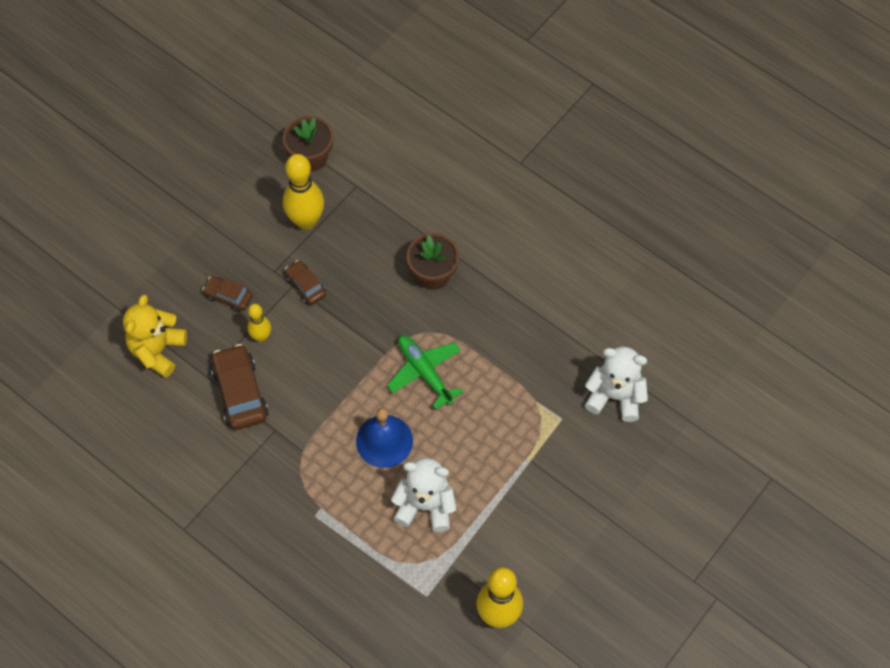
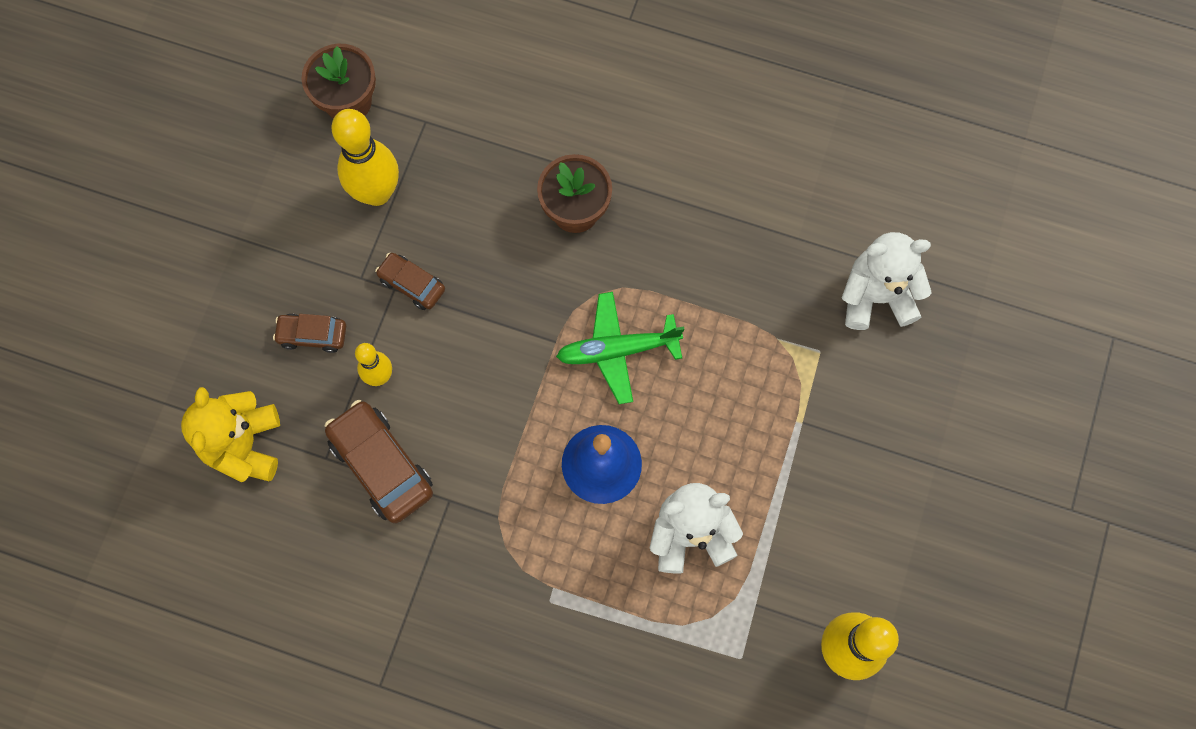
camera: 20 degrees left, 10 degrees up
(425, 372) = (618, 350): green plane -> green plane turned 45 degrees counterclockwise

